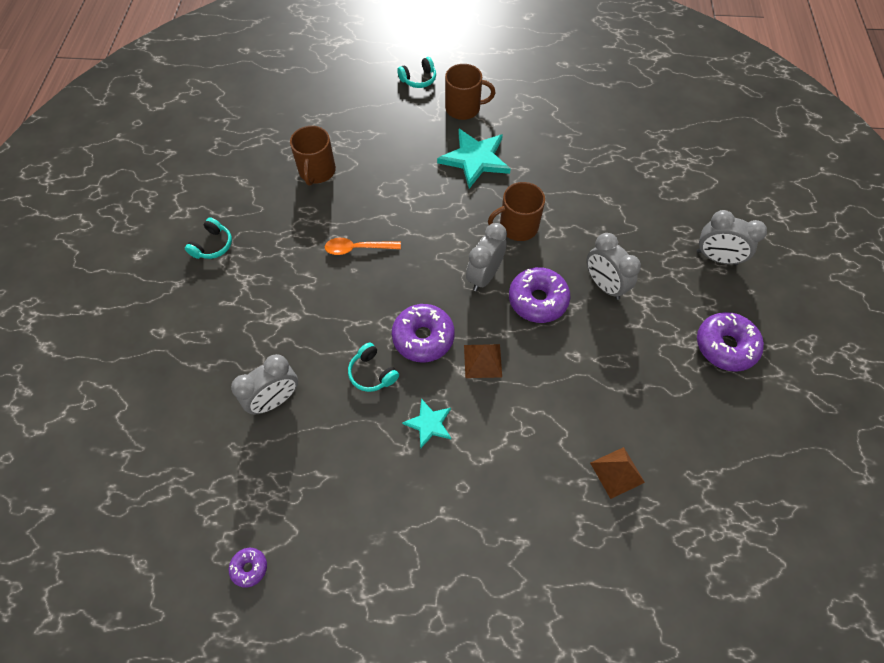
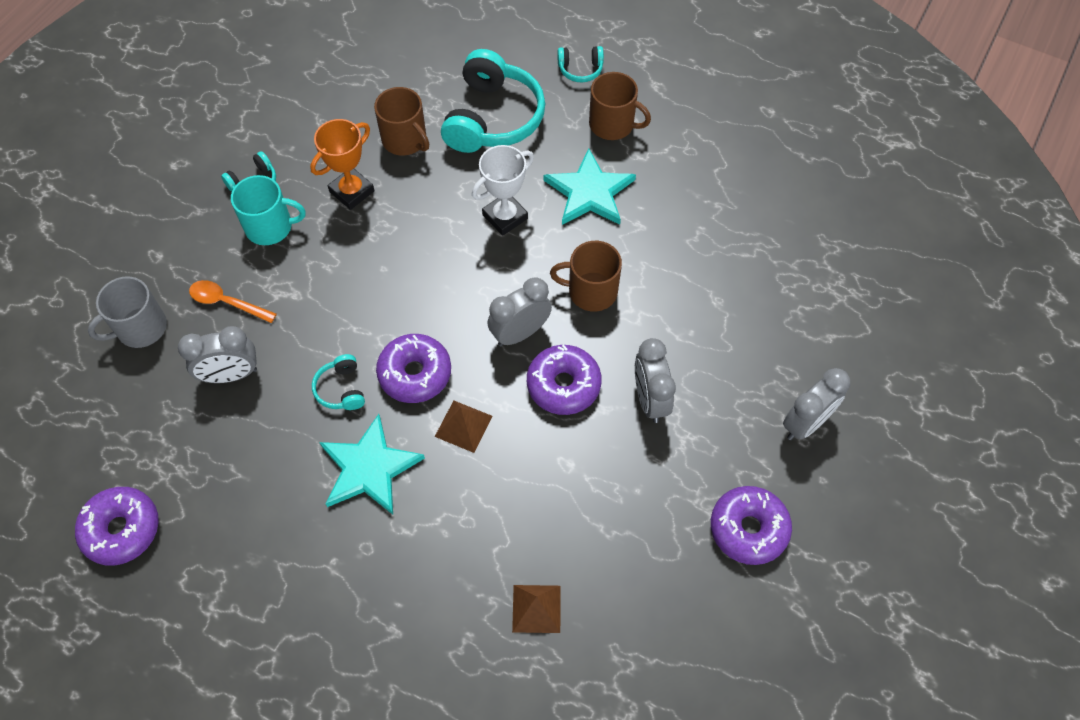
camera: 25 degrees right, 0 degrees up
(176, 394) = (140, 328): none -> grey mug
(245, 273) = (270, 227): none -> turquoise mug
(249, 568) = (121, 529): purple donut -> purple donut, size x1.99
(296, 223) = (352, 191): none -> orange trophy
(317, 171) = (405, 140): brown mug -> brown mug turned 75 degrees counterclockwise
(357, 248) = (400, 246): orange spoon -> orange spoon (227, 302)
(375, 133) = (493, 118): none -> turquoise headphones
(424, 198) = (505, 217): none -> white trophy
(429, 424) = (369, 468): turquoise star -> turquoise star, size x1.79
(716, 258) = (806, 423): grey clock -> grey clock turned 90 degrees counterclockwise

